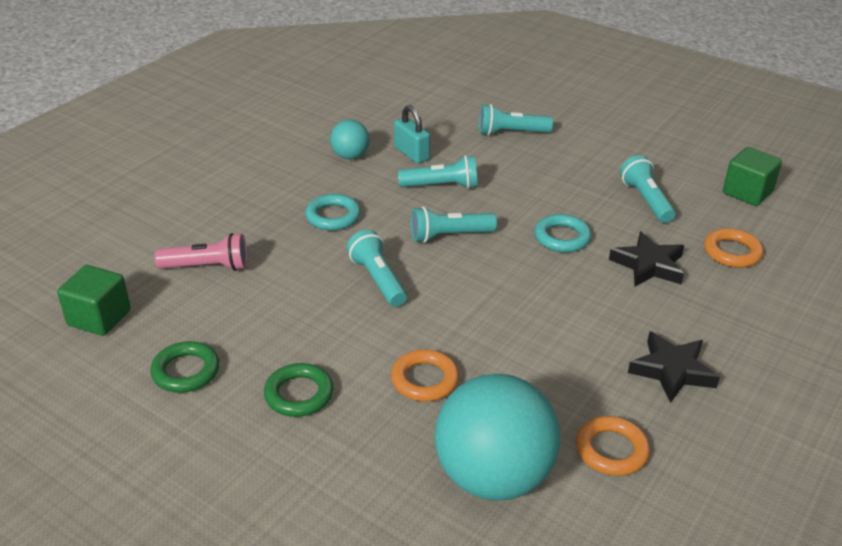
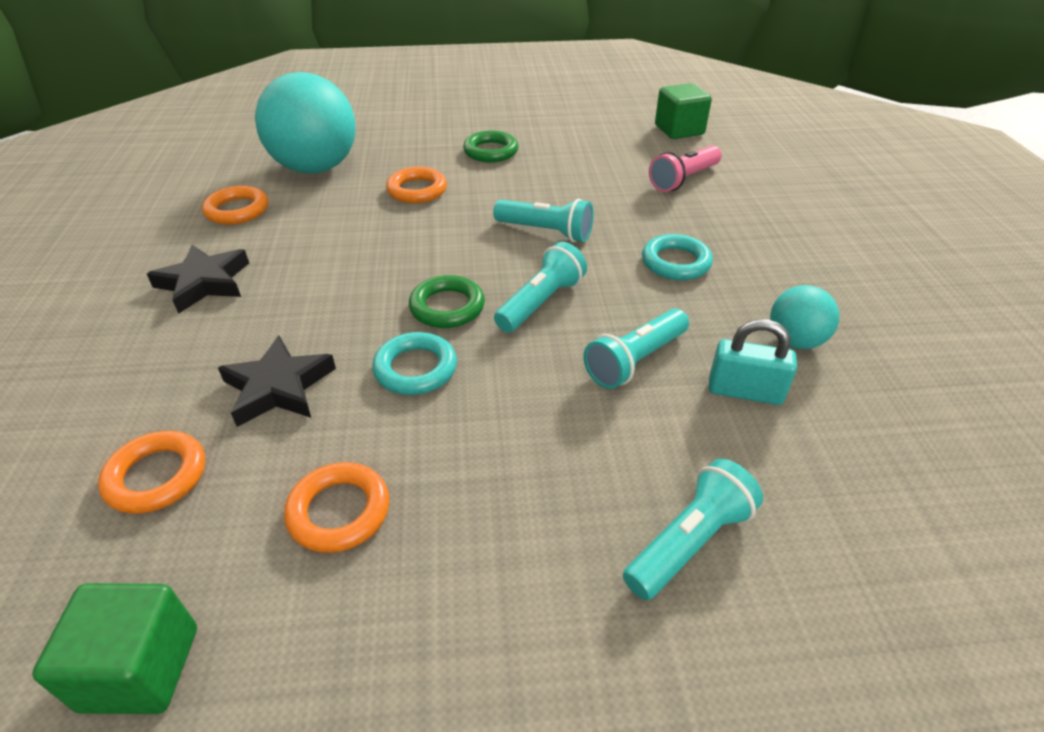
camera: 140 degrees right, 5 degrees up
(186, 371) = (576, 133): green ring -> green ring (447, 307)
(645, 200) = (339, 511): turquoise flashlight -> orange ring

